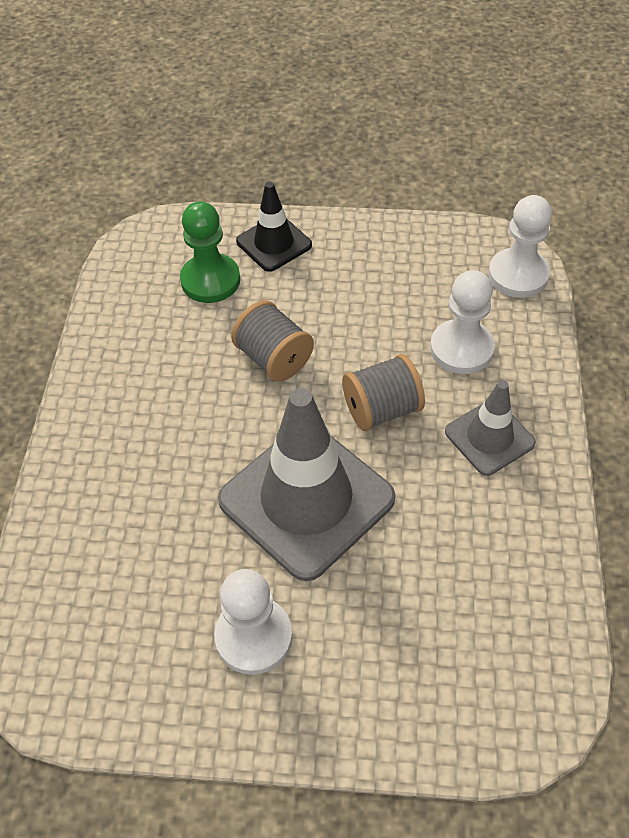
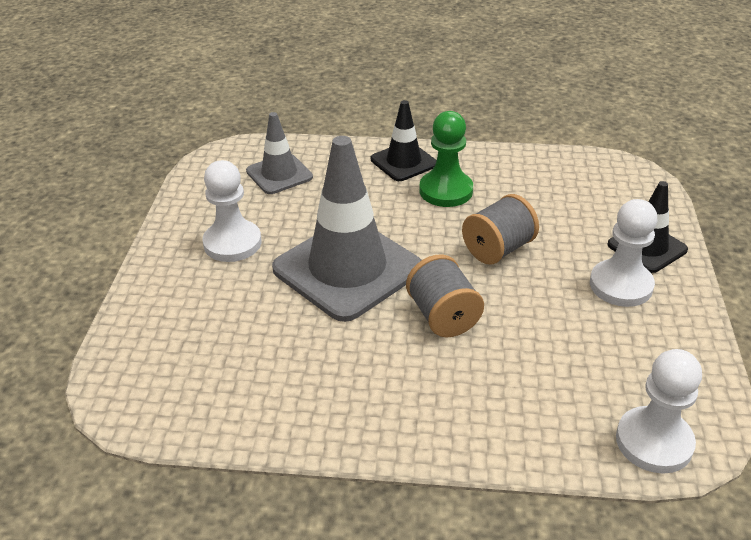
camera: 90 degrees right, 15 degrees down
(90, 445) = (403, 162): none -> black traffic cone
(210, 280) = (586, 210): green pawn -> green pawn (446, 191)
(461, 349) = (527, 380): white pawn -> white pawn (621, 285)
(489, 437) = (410, 393): grey traffic cone -> grey traffic cone (279, 174)

